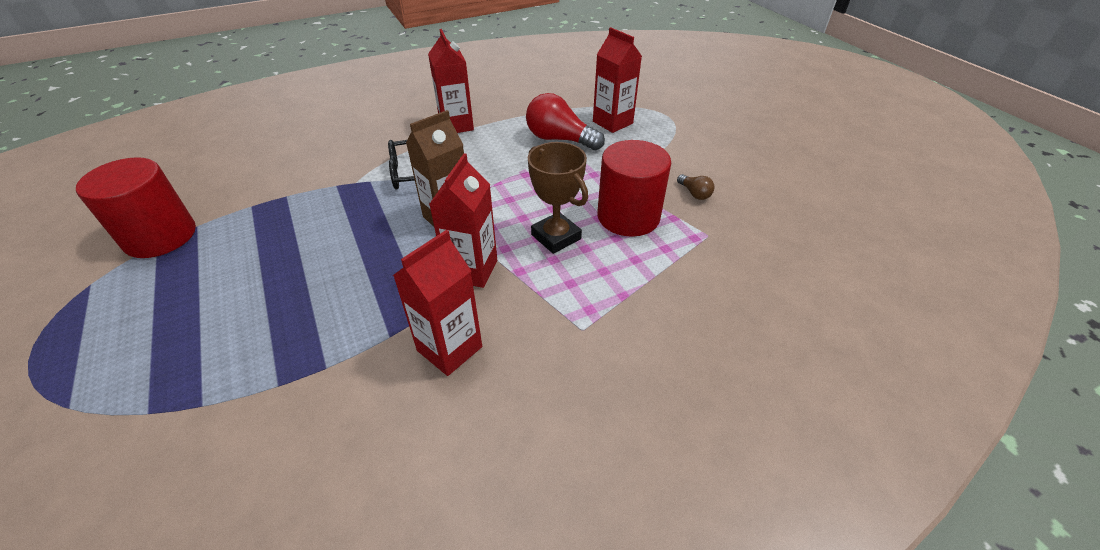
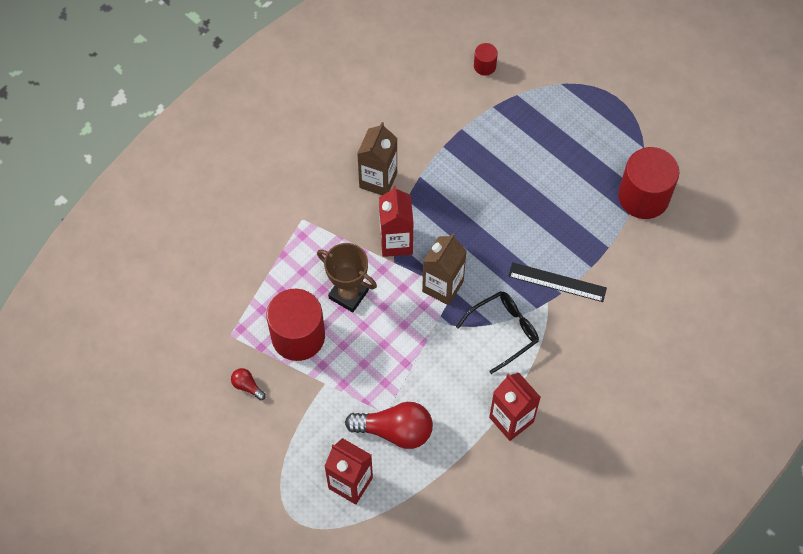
camera: 160 degrees right, 20 degrees up
(137, 489) = (484, 66): none -> red cylinder
(330, 193) = (557, 282): none -> black ruler
(449, 349) = (378, 180): red carton -> brown carton
(694, 193) = (247, 386): brown light bulb -> red light bulb

